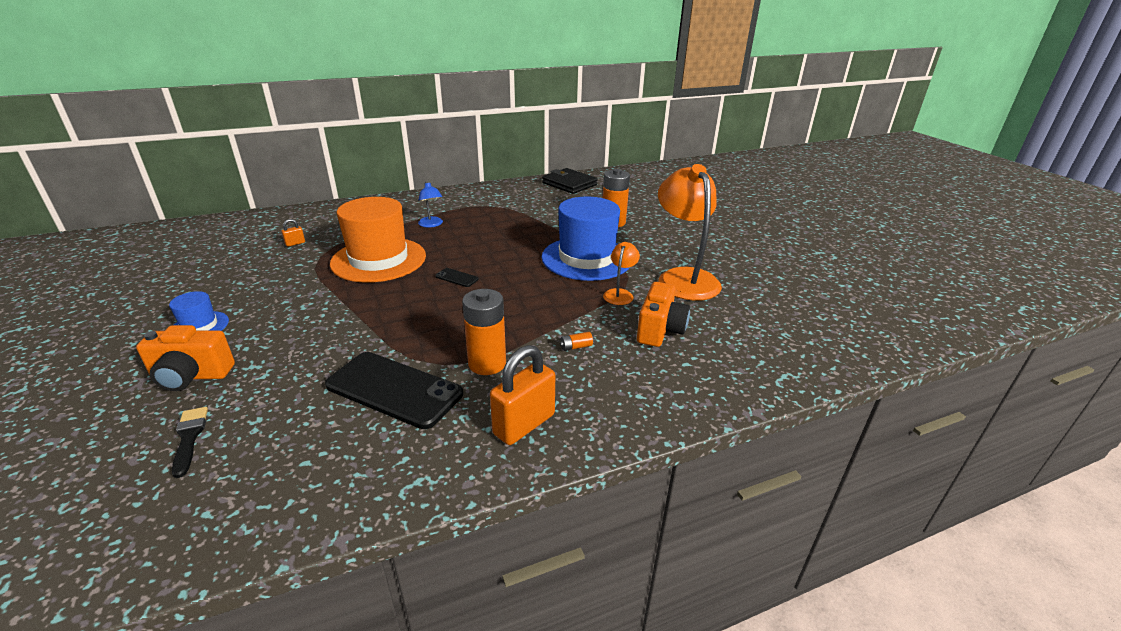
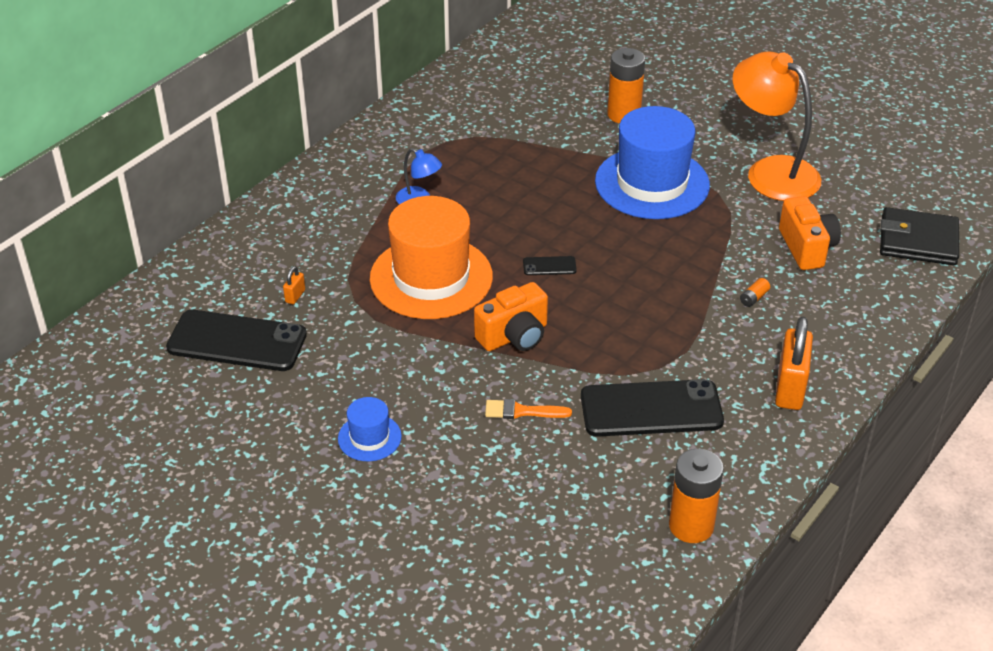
camera: 30 degrees left, 10 degrees up
(189, 437) = (542, 526): black brush -> none
(191, 376) = (452, 483): orange camera -> orange camera (514, 336)
(230, 252) = (237, 341): none -> black phone
(308, 351) = (522, 411): none -> orange brush
(487, 363) = (698, 349): orange battery -> orange battery (691, 526)
(569, 184) = (500, 62): black wallet -> black wallet (918, 241)
(619, 294) = (731, 219): orange lamp -> none

